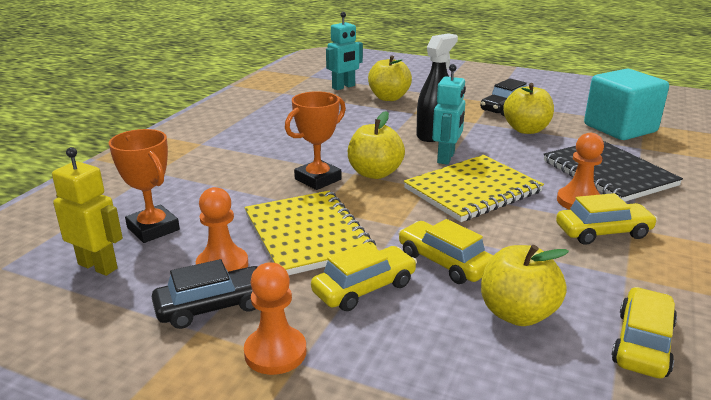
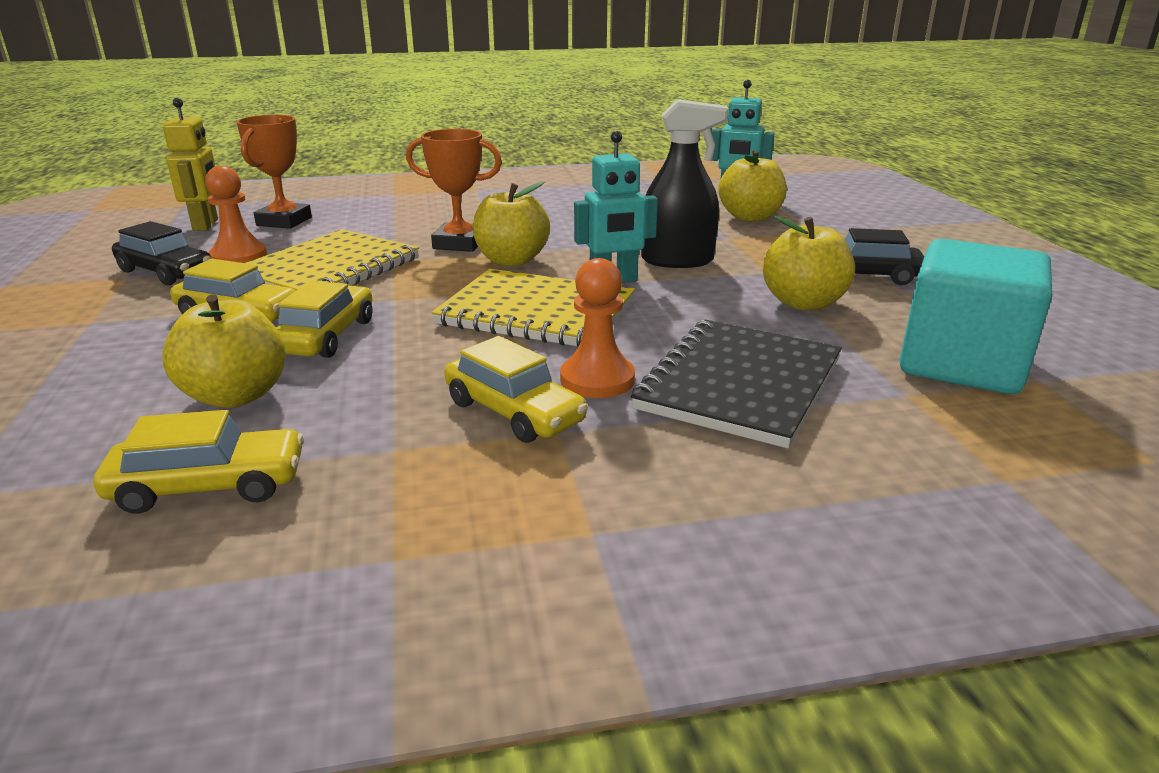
camera: 55 degrees right, 0 degrees up
(275, 352) = (102, 309): orange pawn -> none

